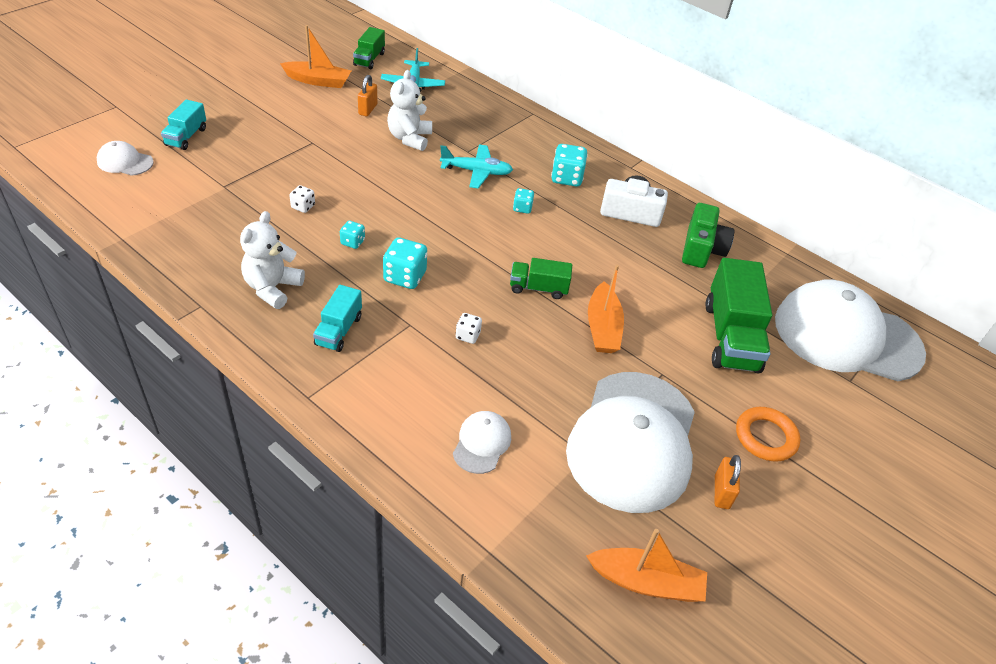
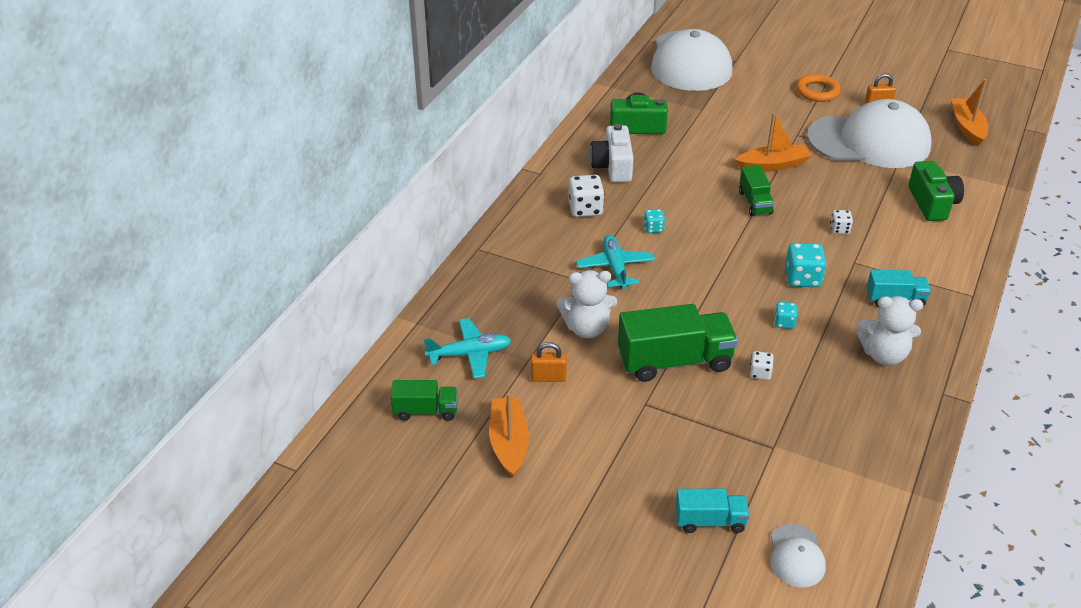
camera: 100 degrees left, 5 degrees down
(482, 443) = (932, 203): white cap -> green camera
(566, 178) = (585, 209): turquoise dice -> white dice
(730, 337) = (733, 108): green truck -> green truck (674, 361)

